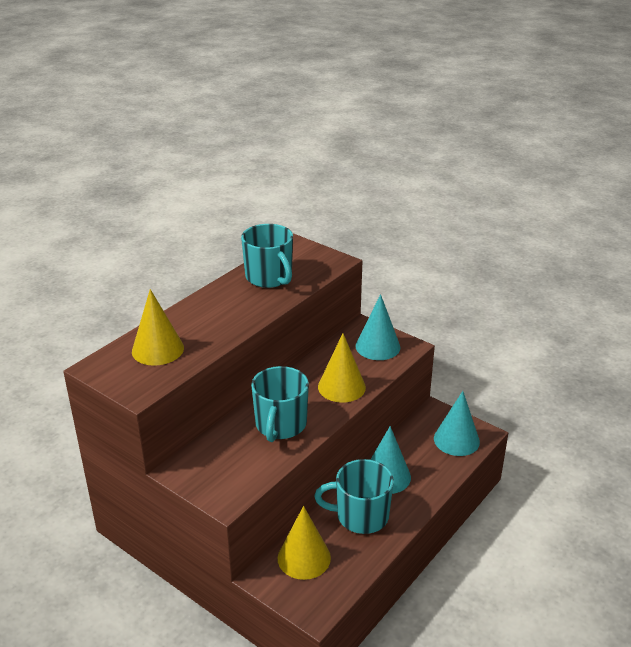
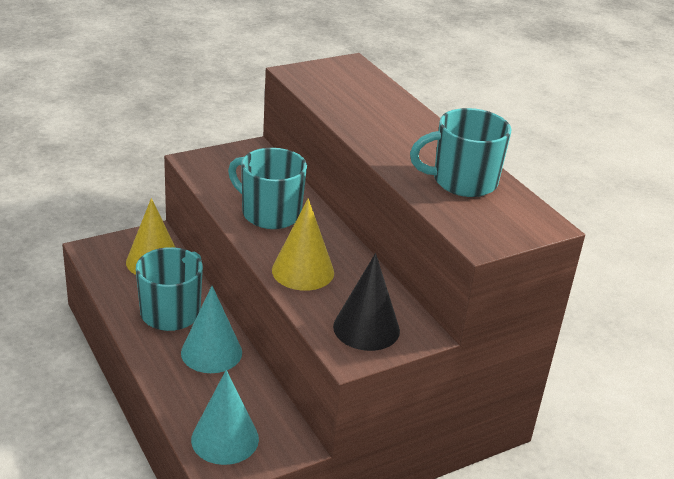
camera: 110 degrees right, 0 degrees up
(158, 349) = (356, 92): yellow cone -> none
(377, 346) = (366, 328): turquoise cone -> black cone

